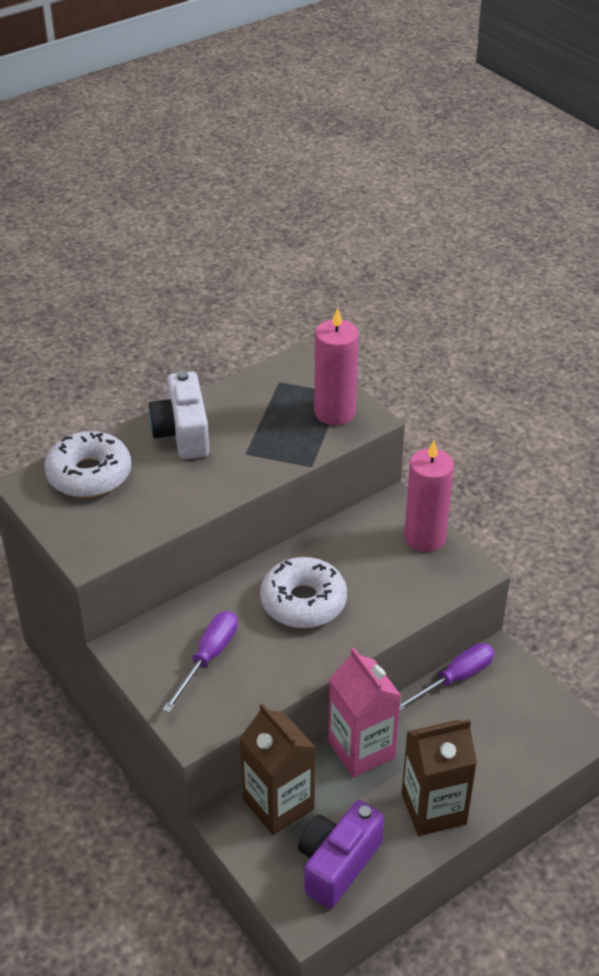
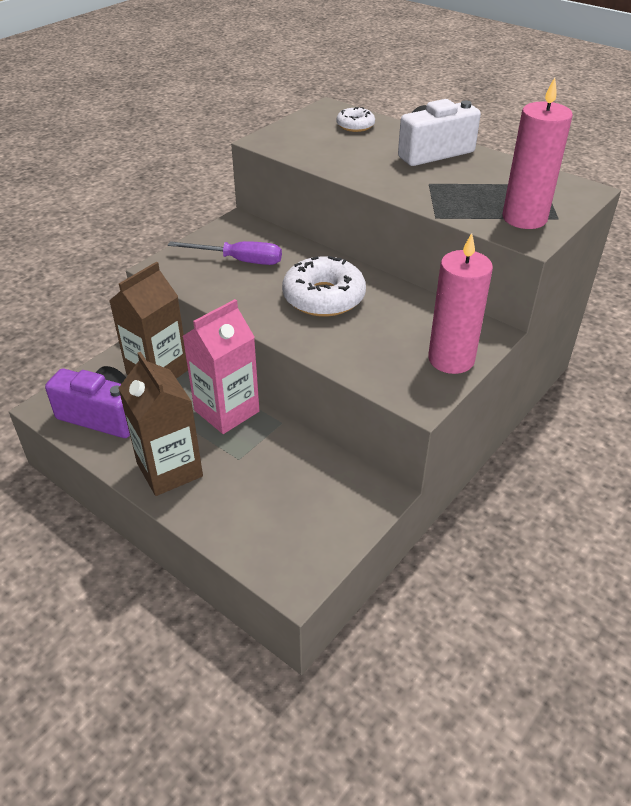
camera: 75 degrees right, 0 degrees up
(89, 474) = (355, 126): white donut -> white donut, size x0.53
(454, 679) = (333, 463): purple screwdriver -> none

